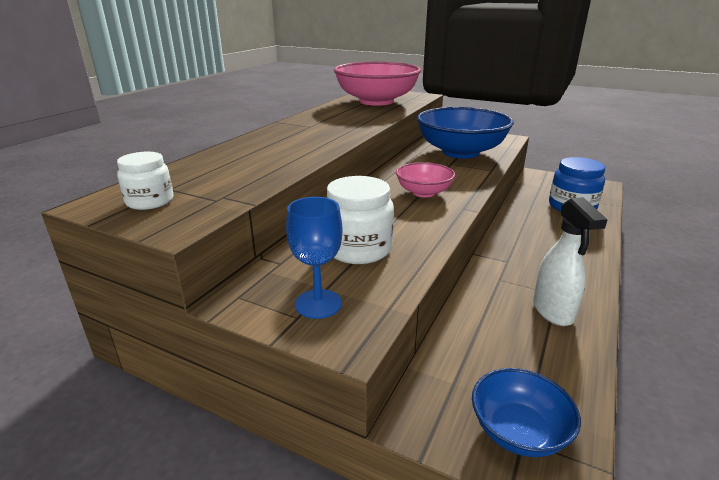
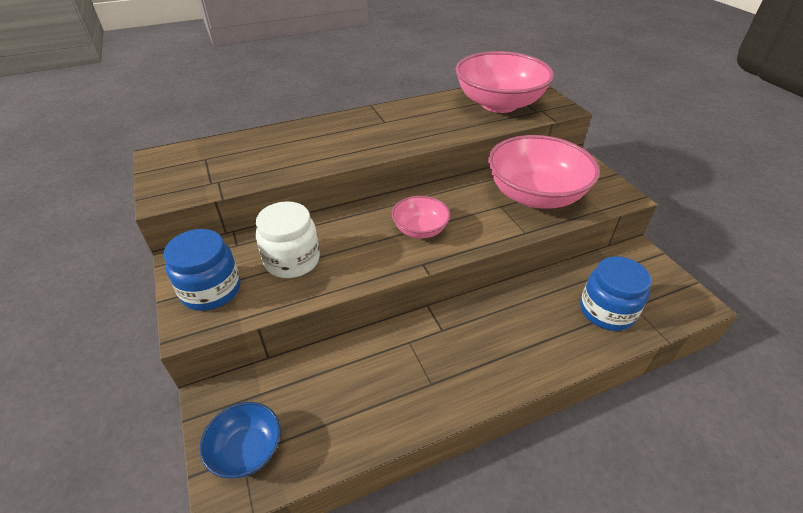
camera: 40 degrees right, 15 degrees up
(150, 201) = (181, 167): white jar -> none
(318, 304) = (211, 290): blue goblet -> blue jar
(460, 152) = (535, 195): blue bowl -> pink bowl
(553, 312) = (402, 395): white spray bottle -> none

